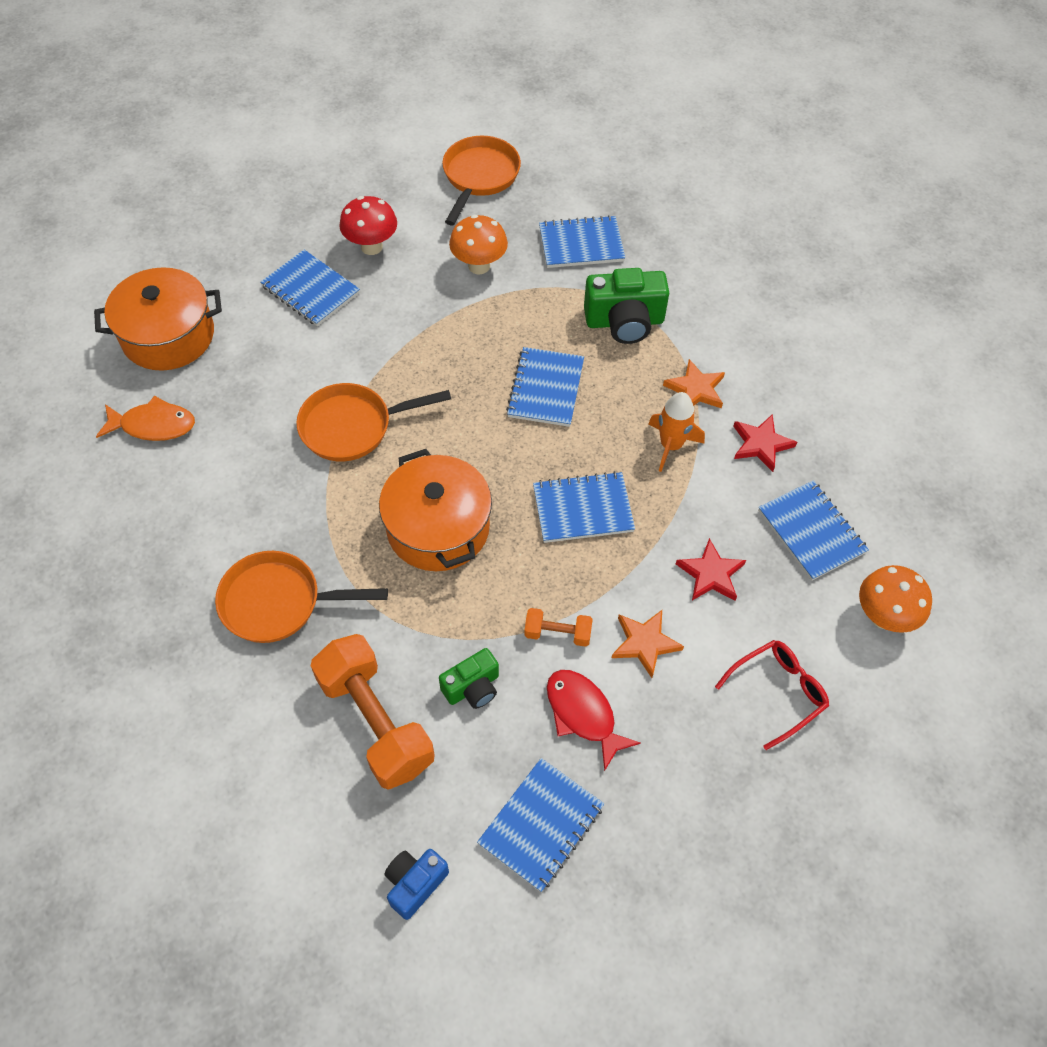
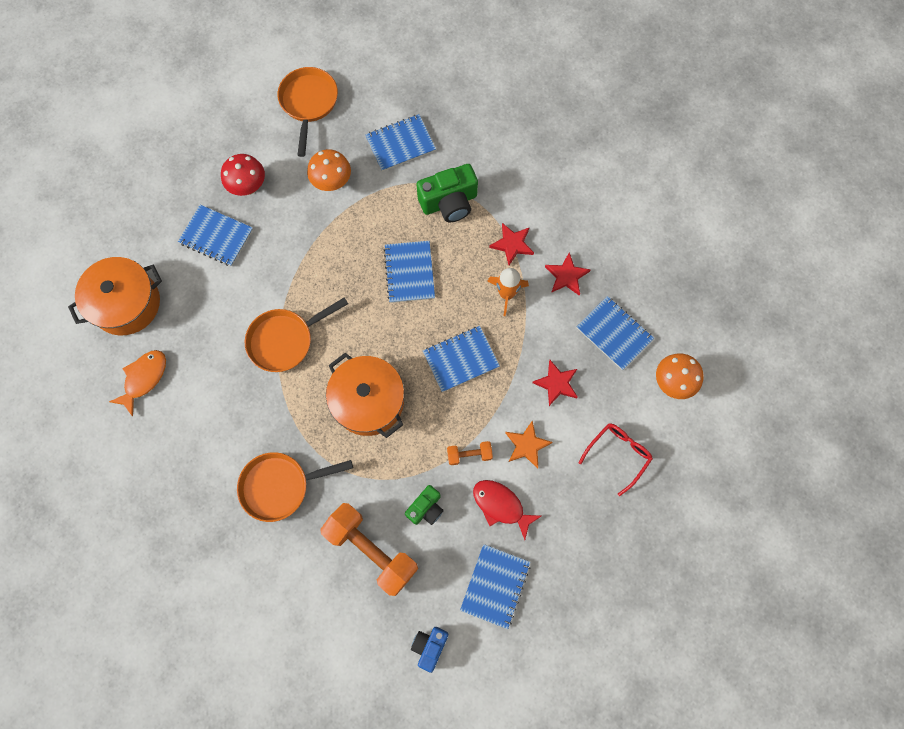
camera: 15 degrees left, 15 degrees up
(153, 425) = (144, 379): orange fish -> orange fish turned 45 degrees counterclockwise
(695, 389) = (512, 244): orange star -> red star

